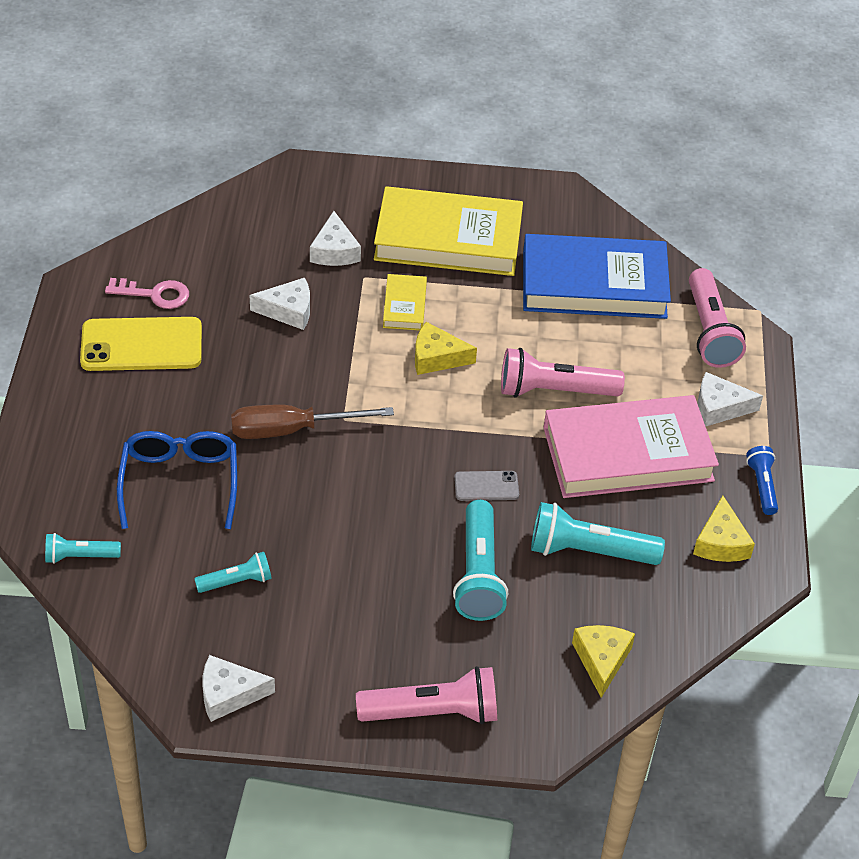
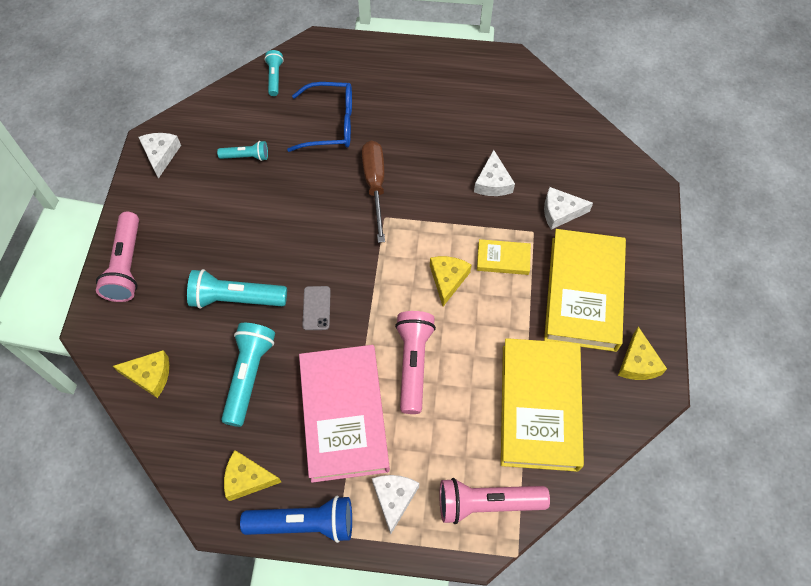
camera: 95 degrees right, 15 degrees up
(141, 345) = (454, 98): yellow phone -> none
(154, 294) = (504, 103): pink key -> none
(236, 581) = (246, 156): turquoise flashlight -> turquoise flashlight turned 75 degrees counterclockwise
(532, 203) = (637, 363): none -> yellow cheese
(594, 284) = (539, 406): blue book -> yellow book
(762, 486) = (304, 523): blue flashlight -> blue flashlight, size x1.77

